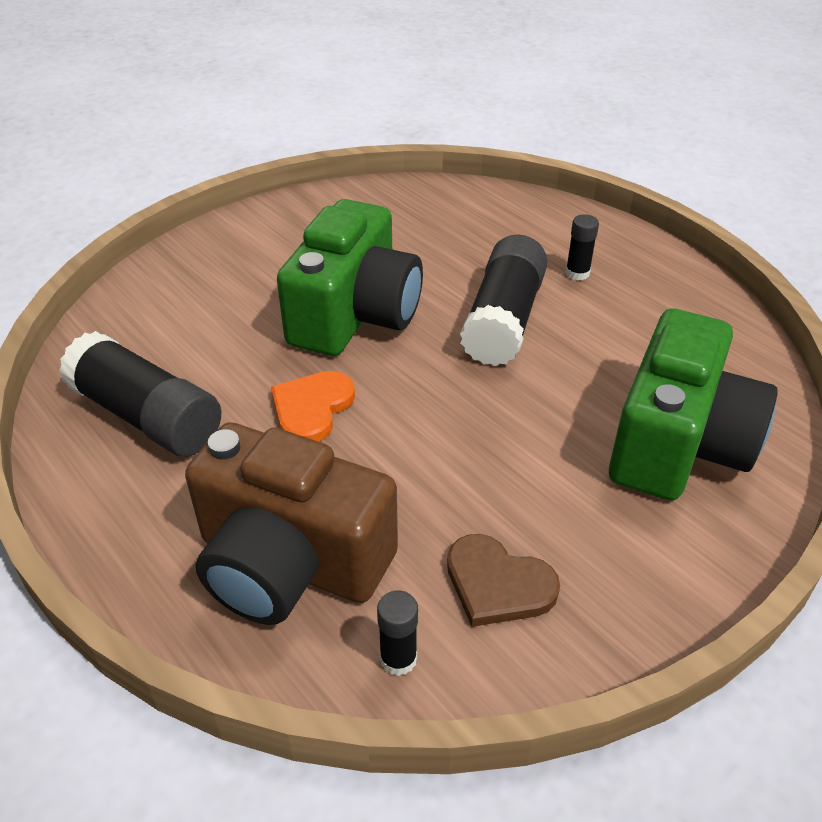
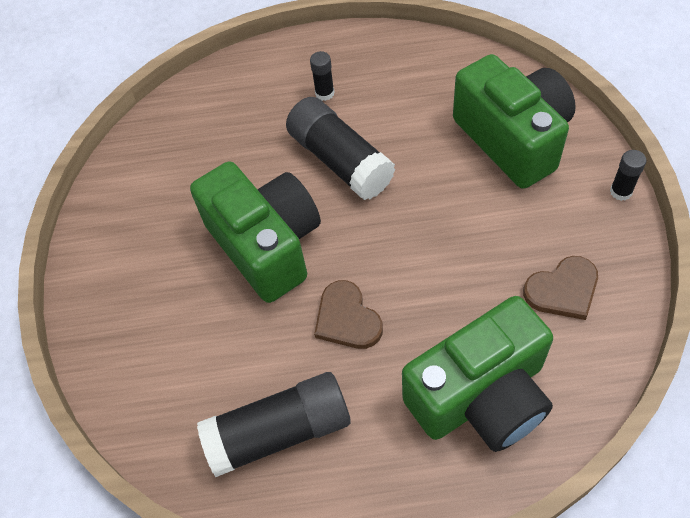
camera: 50 degrees left, 15 degrees up
(290, 563) = (481, 395): brown camera -> green camera
(312, 408) = (347, 318): orange heart -> brown heart
(398, 659) = (587, 369): black glue stick -> black glue stick (620, 191)

